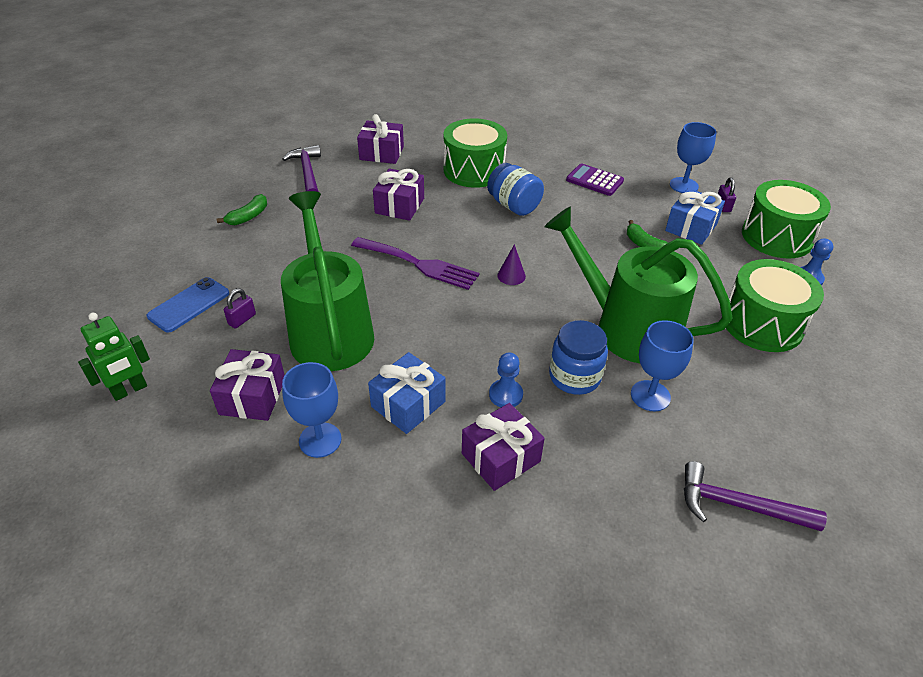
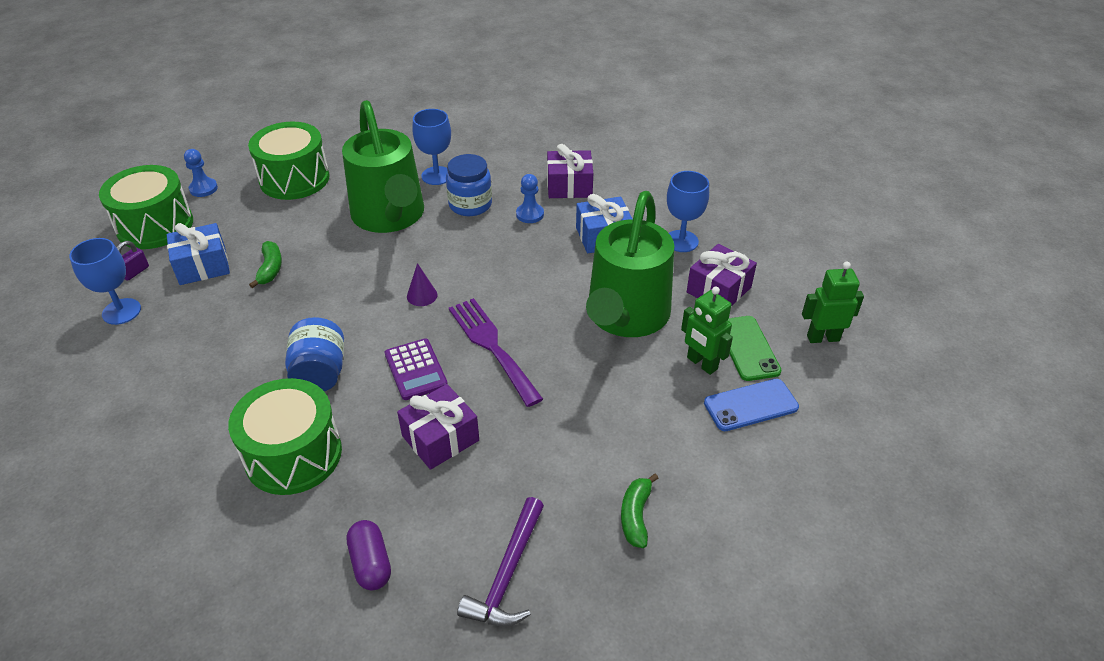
camera: 145 degrees left, 0 degrees up
(204, 349) = (747, 348): none -> green phone
(242, 319) = (701, 363): purple padlock -> green robot
(248, 216) = (636, 516): green banana -> green banana turned 60 degrees counterclockwise
(381, 153) = (371, 563): purple gift -> purple capsule
(594, 180) = (191, 364): purple calculator -> purple calculator (415, 369)
(738, 505) = (464, 120): purple hammer -> none

